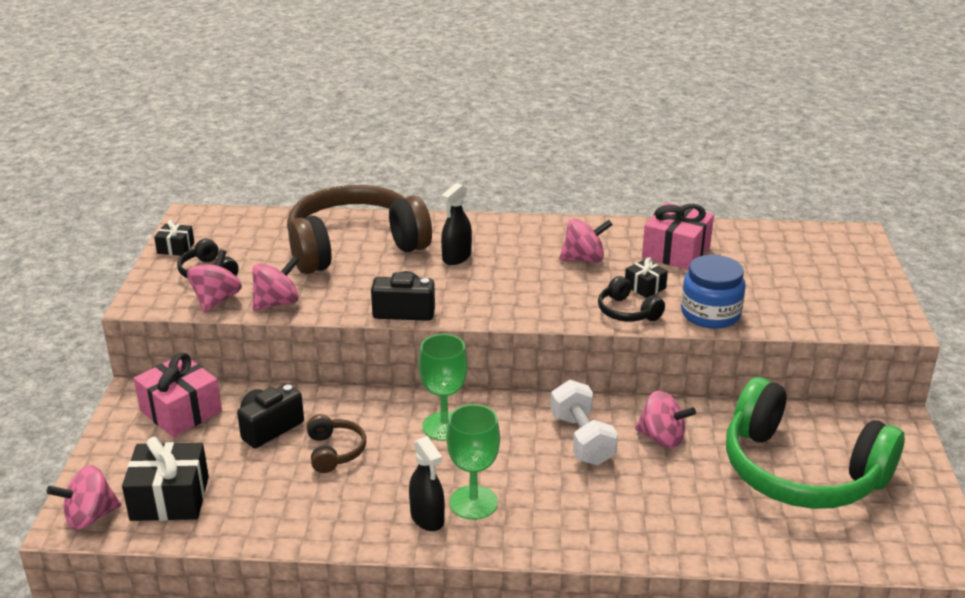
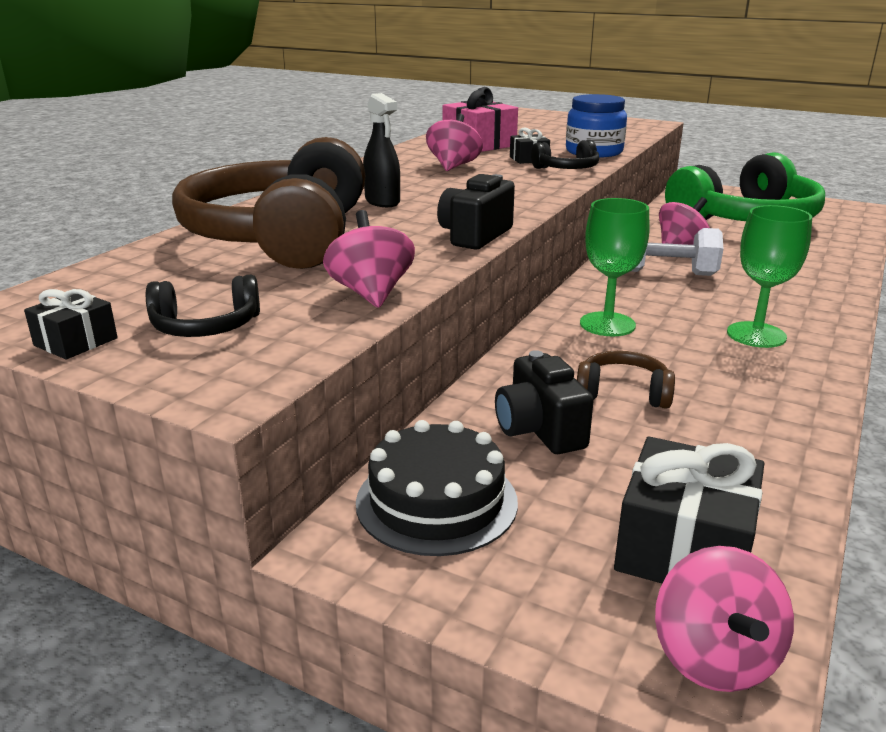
camera: 65 degrees left, 5 degrees down
(181, 411) = (436, 501): pink gift -> black cake
(216, 300) = (307, 331): pink spinning top -> none
(427, 518) = (779, 362): black spray bottle -> none

